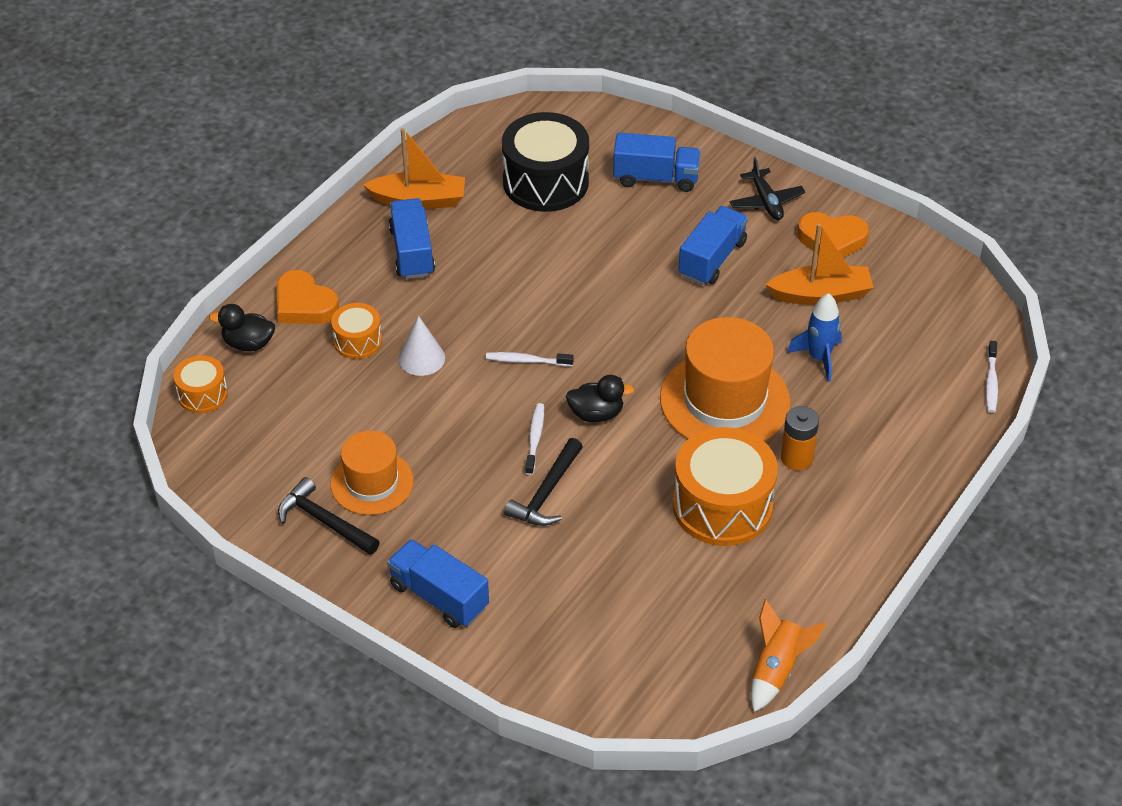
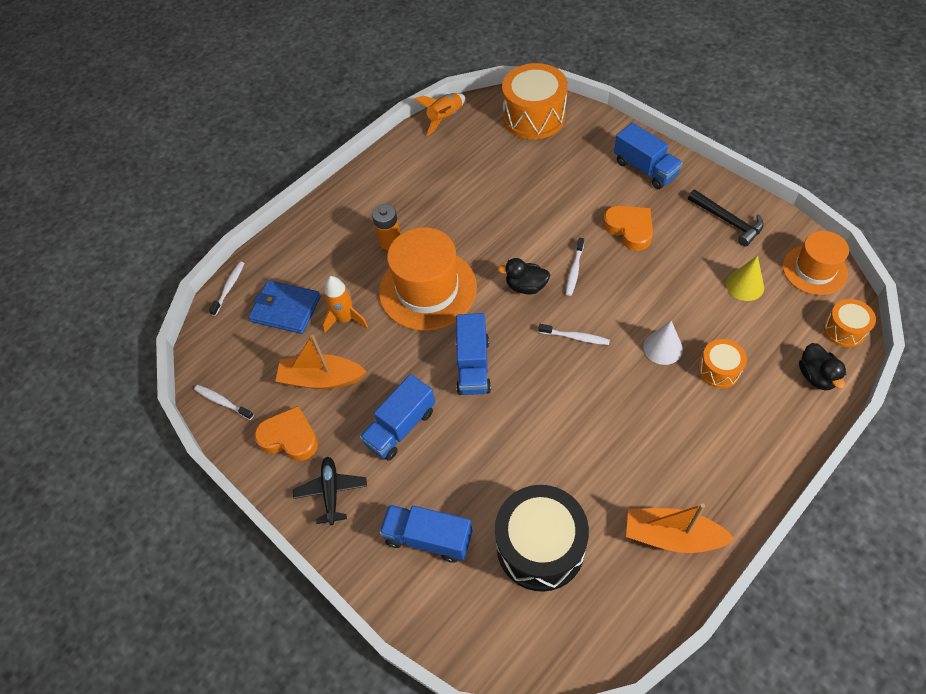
camera: 165 degrees left, 10 degrees up
(248, 344) = (816, 376): black duck -> black duck turned 60 degrees clockwise
(304, 304) = (772, 414): orange heart -> orange heart (629, 229)
(314, 436) = (745, 285): none -> yellow cone
(372, 482) = (696, 246): orange hat -> orange hat (814, 269)
(412, 252) = (676, 466): blue truck -> blue truck (473, 365)
(546, 493) = (569, 229): black hammer -> none
(722, 506) = (450, 212): orange drum -> orange drum (534, 116)
(818, 358) = (345, 319): blue rocket -> orange rocket
(901, 363) = (286, 309): none -> blue wallet
(925, 264) = (222, 402): none -> white toothbrush

